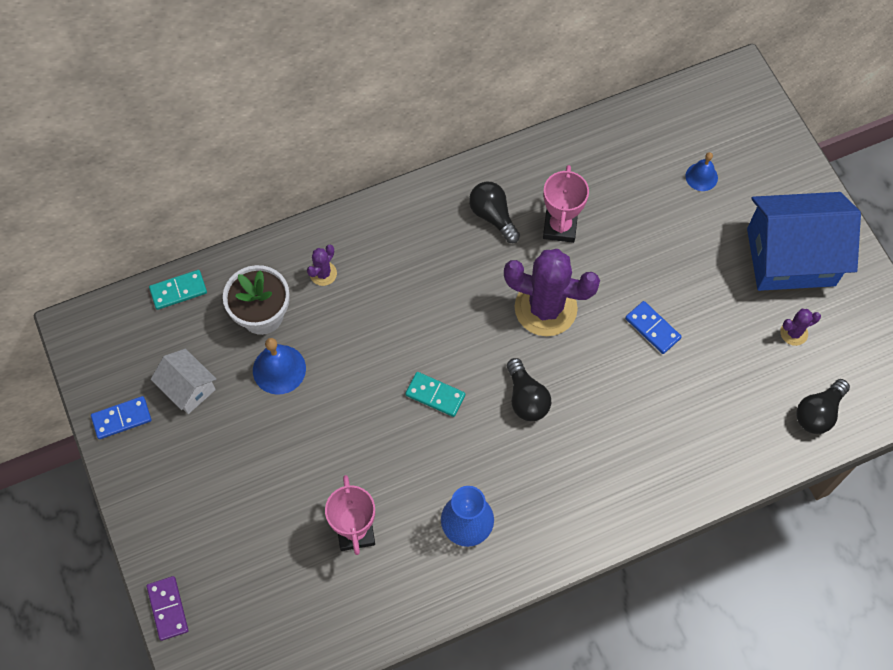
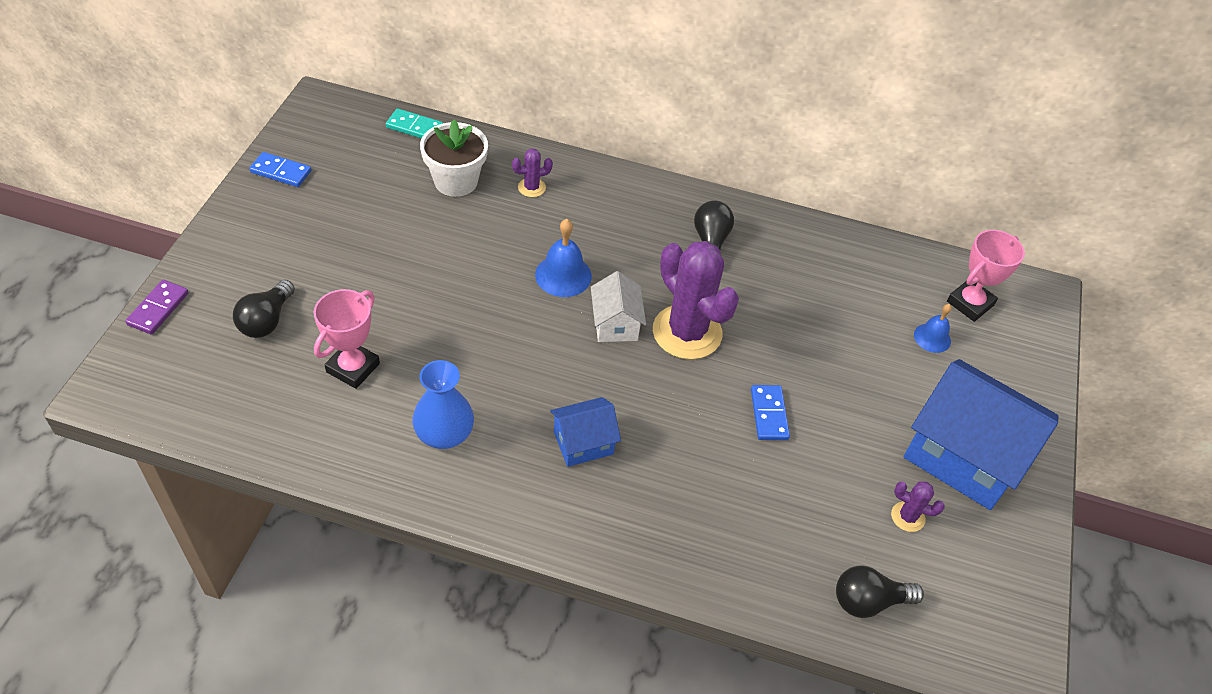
camera: 35 degrees right, 15 degrees down
(188, 388) = (348, 187): white house -> white house (615, 324)
(279, 369) = (426, 222): blue bell -> blue bell (563, 275)
(435, 395) = (526, 324): turquoise domino -> none
(526, 398) = (599, 382): black light bulb -> black light bulb (266, 320)
(559, 453) = (583, 443): none -> blue house
(560, 227) = (761, 286): pink trophy -> pink trophy (970, 303)

